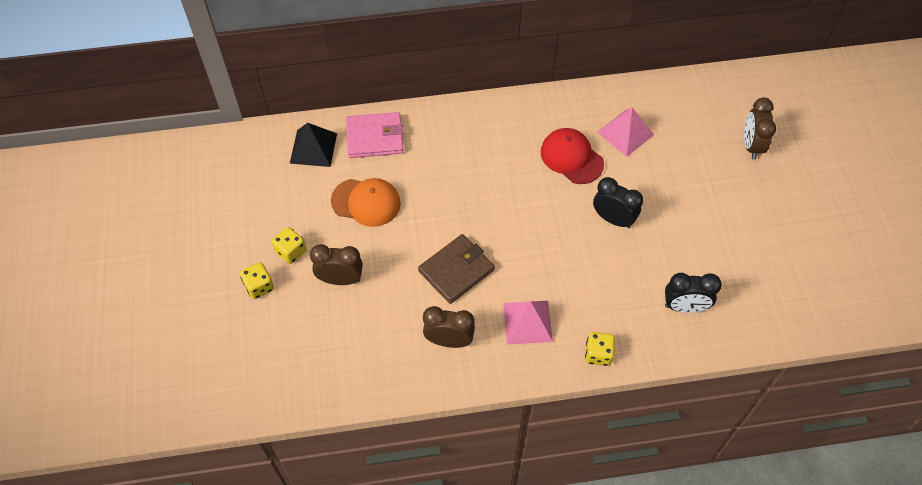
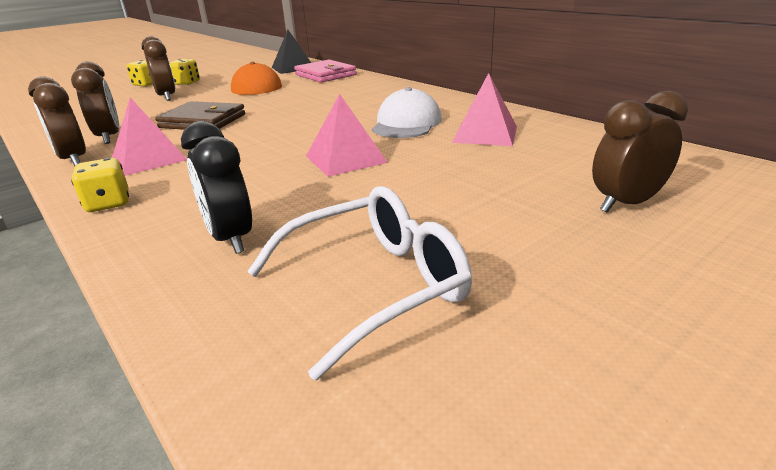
camera: 60 degrees right, 30 degrees down
(492, 368) = (73, 160): none -> brown clock
(571, 157) = (406, 123): red cap -> white cap
(613, 219) = (345, 159): black clock -> pink pyramid
(759, 269) = (375, 285): none -> white glasses

